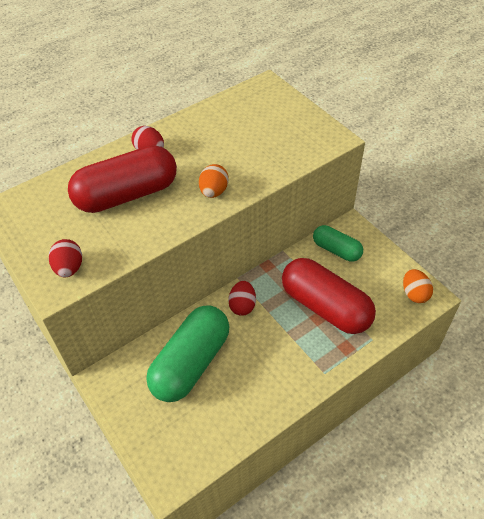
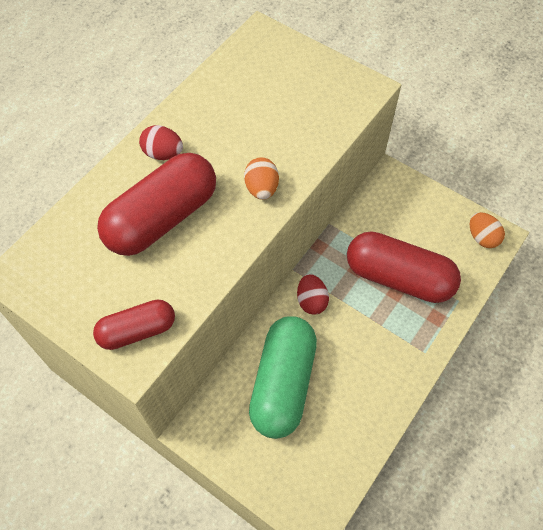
camera: 20 degrees left, 10 degrees up
(69, 268) = (137, 330): red egg -> red capsule
(336, 250) = (386, 208): green capsule -> none

